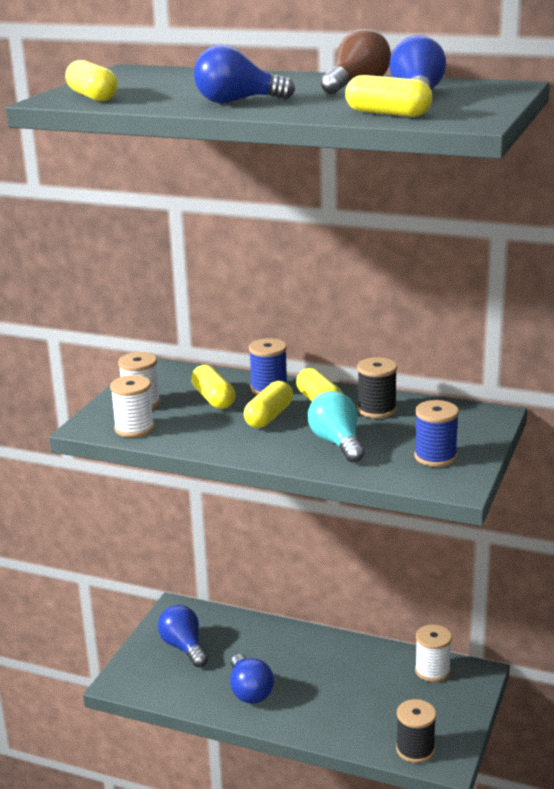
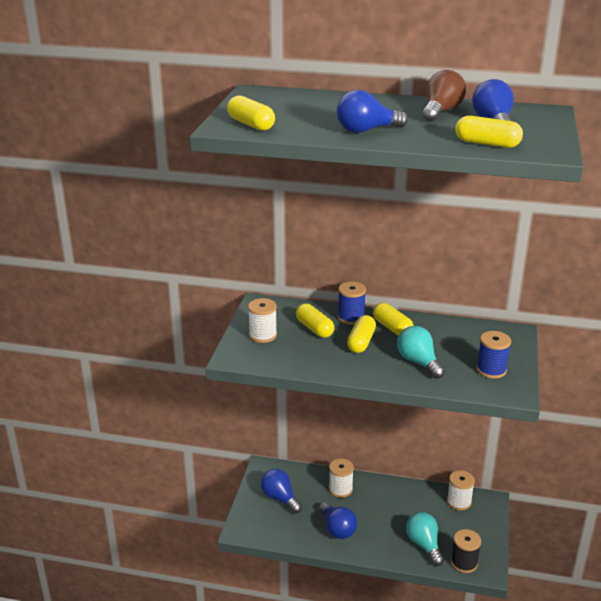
camera: 10 degrees left, 5 degrees up
(134, 428) = (267, 358): white spool -> white spool (340, 489)
(365, 721) = (424, 545): none -> turquoise light bulb
(376, 409) = (435, 332): black spool -> none

